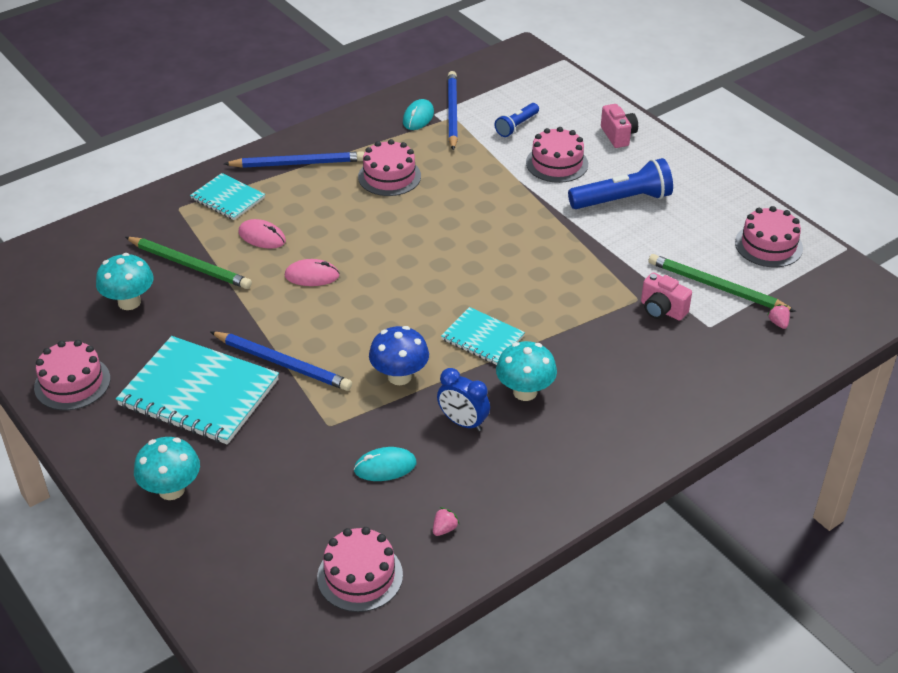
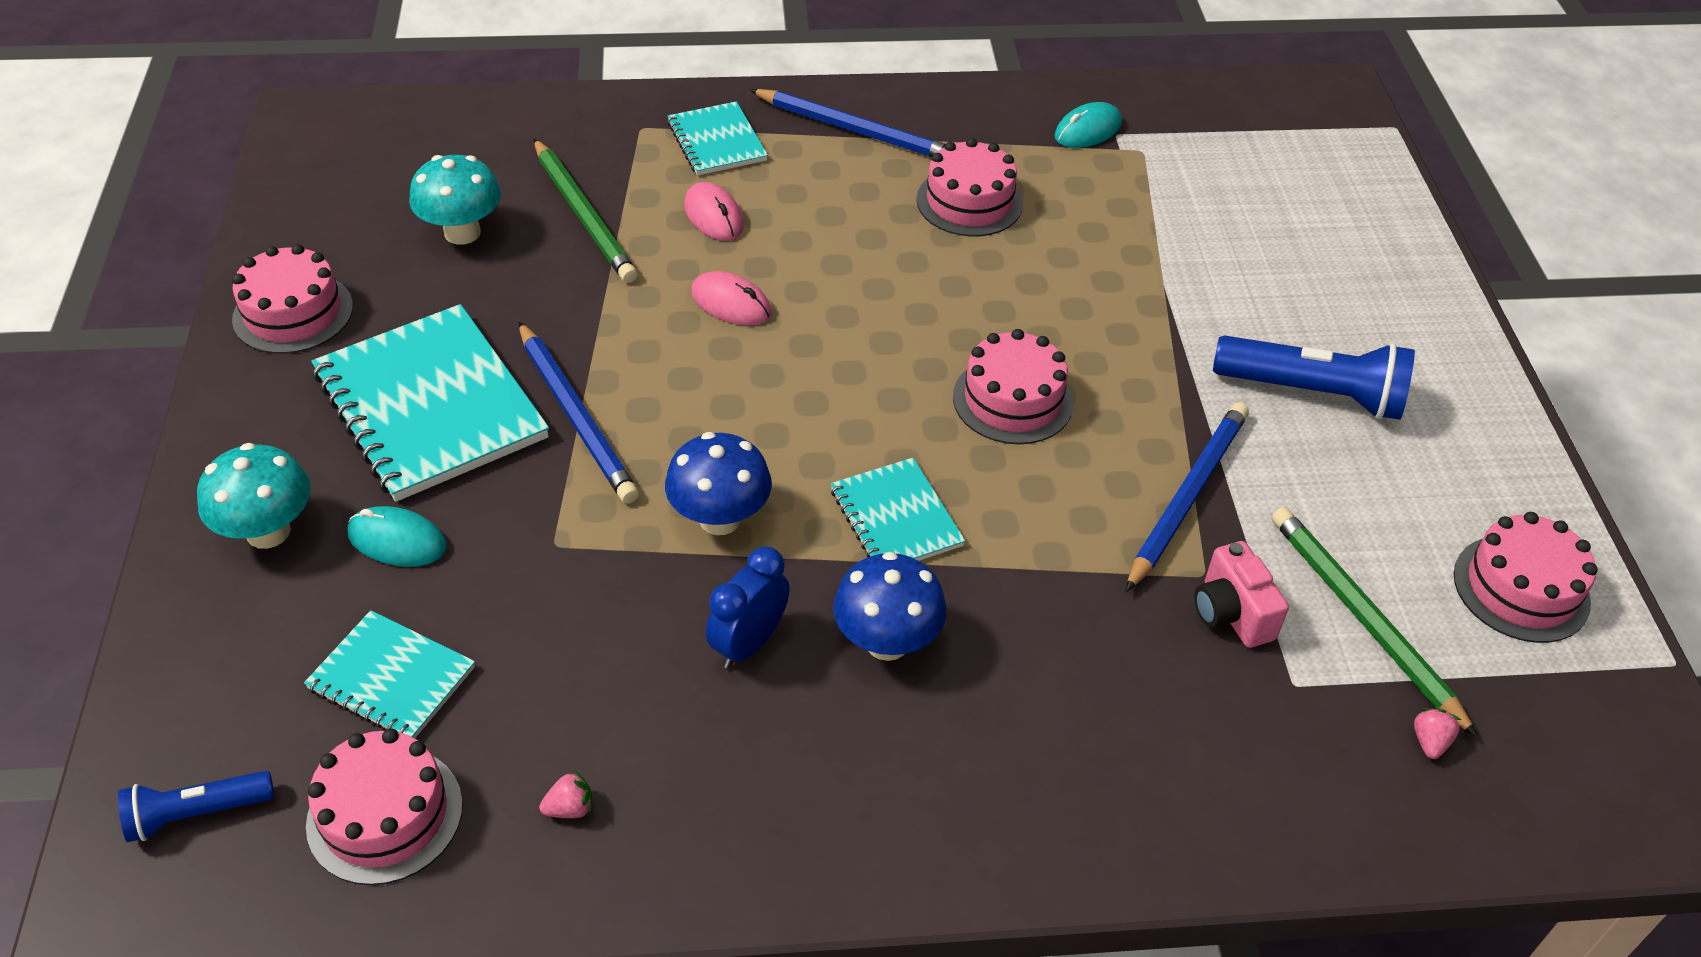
camera: 30 degrees right, 5 degrees up
(305, 521) = (391, 678): none -> turquoise notebook
(385, 467) = (574, 654): turquoise mouse -> turquoise mouse (397, 540)
(452, 113) = (1145, 143): blue pencil -> blue pencil (1186, 496)
(463, 422) = (748, 643): blue clock -> blue clock turned 60 degrees clockwise
(516, 126) = (1231, 202): blue flashlight -> blue flashlight (196, 813)
(525, 392) = (887, 642): turquoise mushroom -> blue mushroom
(557, 163) = (1249, 287): pink cake -> pink cake (1013, 400)
(618, 136) = (1390, 284): pink camera -> none

